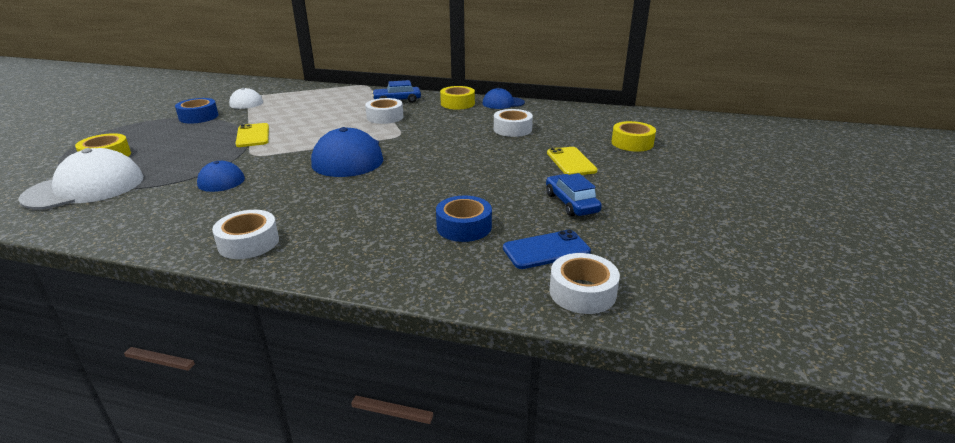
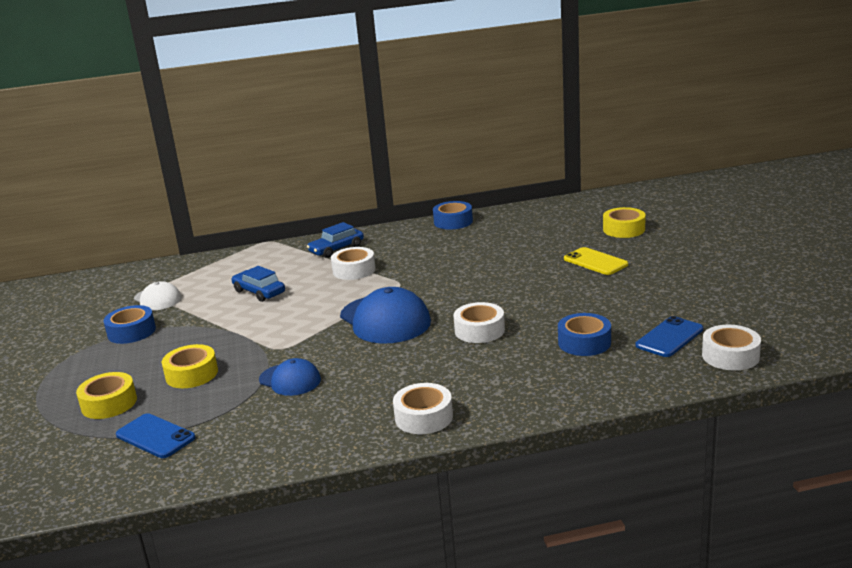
camera: 25 degrees left, 5 degrees down
(85, 188) = (155, 436): white cap -> blue phone
(253, 135) = (241, 331): yellow phone -> none
(457, 103) = (407, 235): yellow tape -> yellow tape (192, 374)
(503, 103) = (453, 222): blue cap -> blue tape
(512, 129) = (502, 246): white tape -> white tape (479, 330)
(571, 203) = (641, 296): blue car -> blue car (259, 292)

